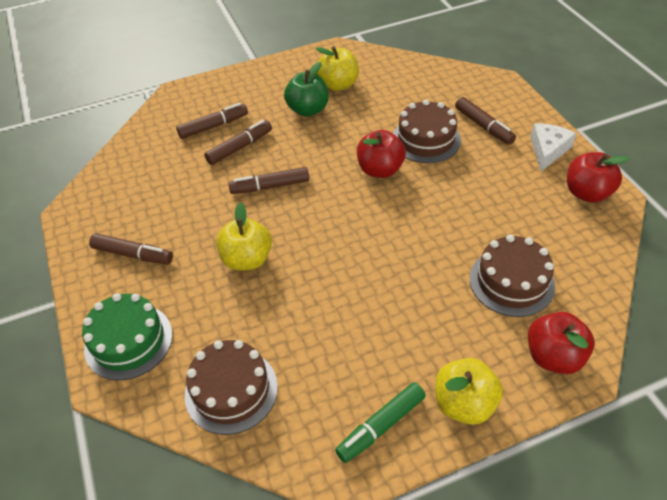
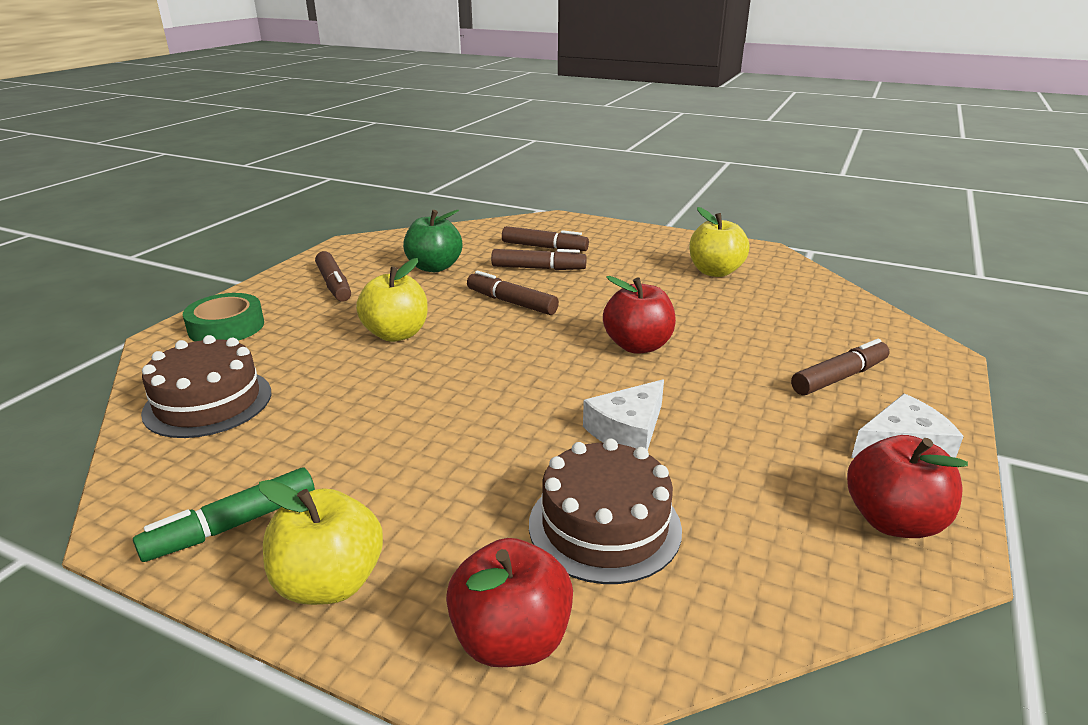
camera: 45 degrees right, 20 degrees down
(128, 341) = (226, 327): green cake -> green tape
(308, 110) = (649, 274): green apple -> green apple (434, 267)
(381, 426) = (233, 525): green marker -> green marker turned 45 degrees counterclockwise
(426, 139) = (737, 351): brown cake -> none
(450, 226) = (628, 430): none -> white cheese
(483, 126) = (839, 377): brown marker -> brown marker turned 135 degrees counterclockwise

